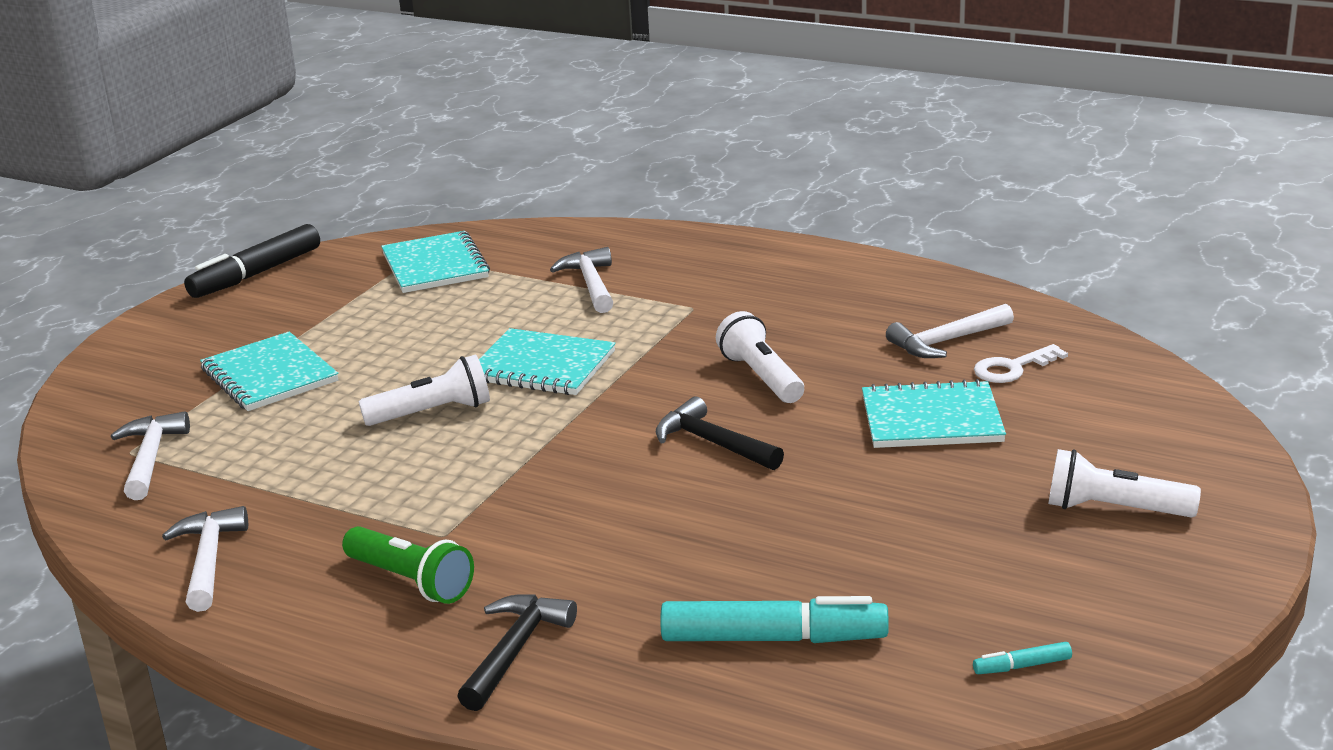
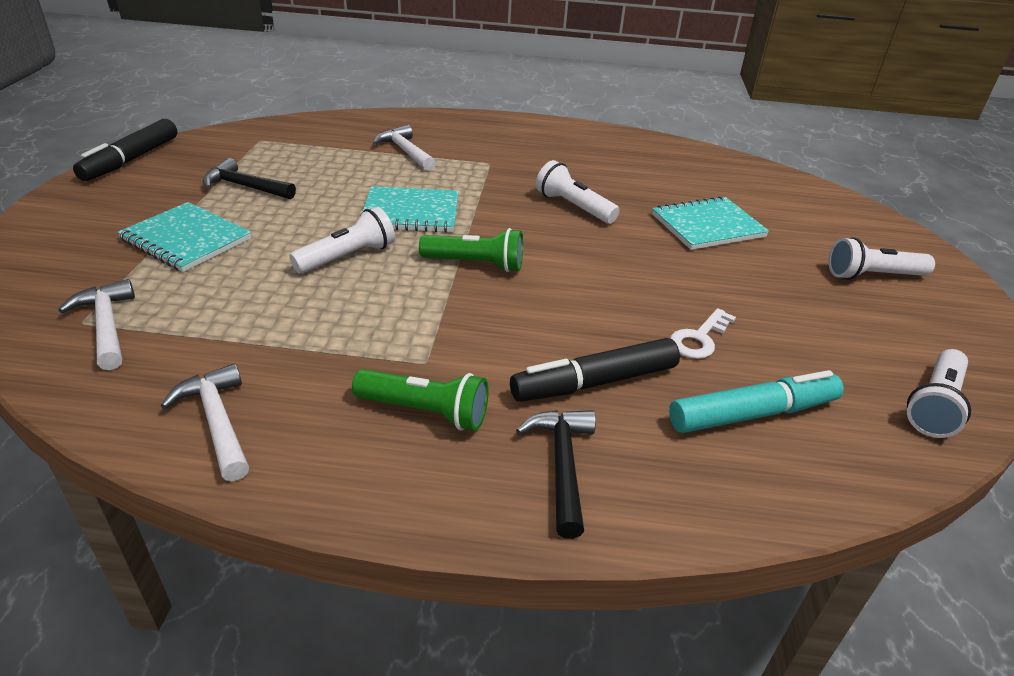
camera: 25 degrees left, 10 degrees up
(435, 266) = (279, 145): turquoise notebook -> none
(577, 436) = (475, 264): none -> green flashlight
(614, 581) = (594, 382): none -> black marker
(713, 443) = (579, 258): black hammer -> black hammer (245, 187)
(946, 341) = (670, 174): white hammer -> none
(1012, 368) = (724, 187): white key -> white key (699, 338)
(1022, 666) = (934, 405): turquoise marker -> white flashlight

